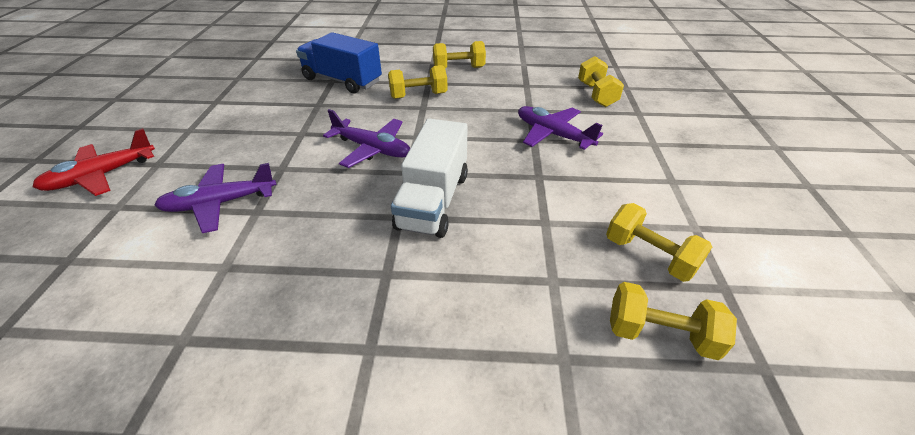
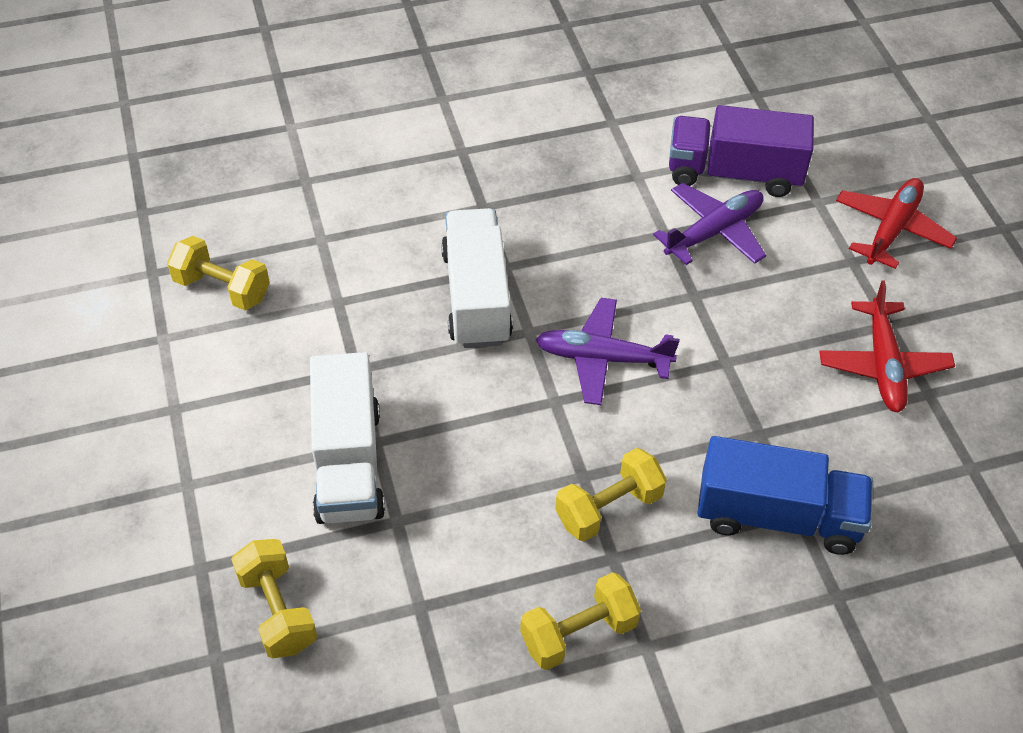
camera: 160 degrees right, 10 degrees up
(144, 246) = (734, 173): none -> purple truck
(220, 115) = (883, 365): none -> red plane
(552, 134) = (348, 463): purple plane -> white truck
(660, 334) = (224, 216): yellow dumbbell -> none

